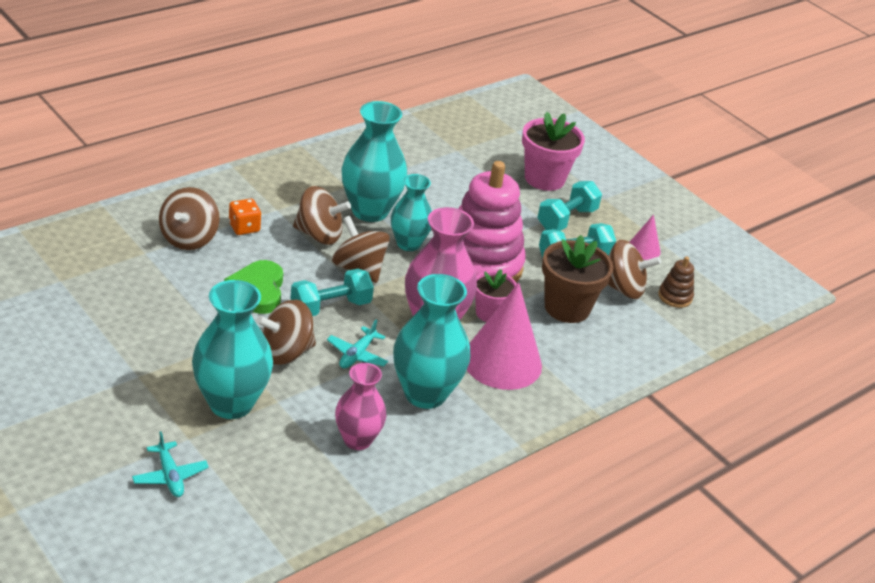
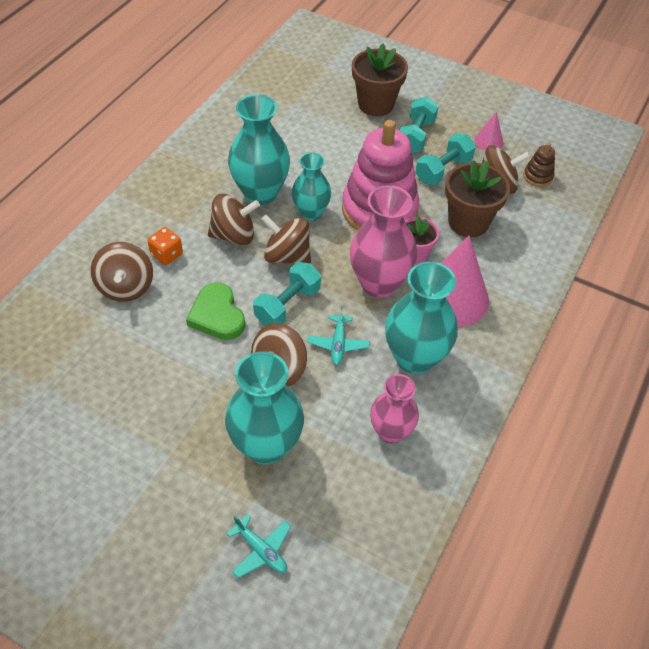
camera: 20 degrees left, 15 degrees up
(544, 178) = (376, 104): pink flower pot -> brown flower pot

